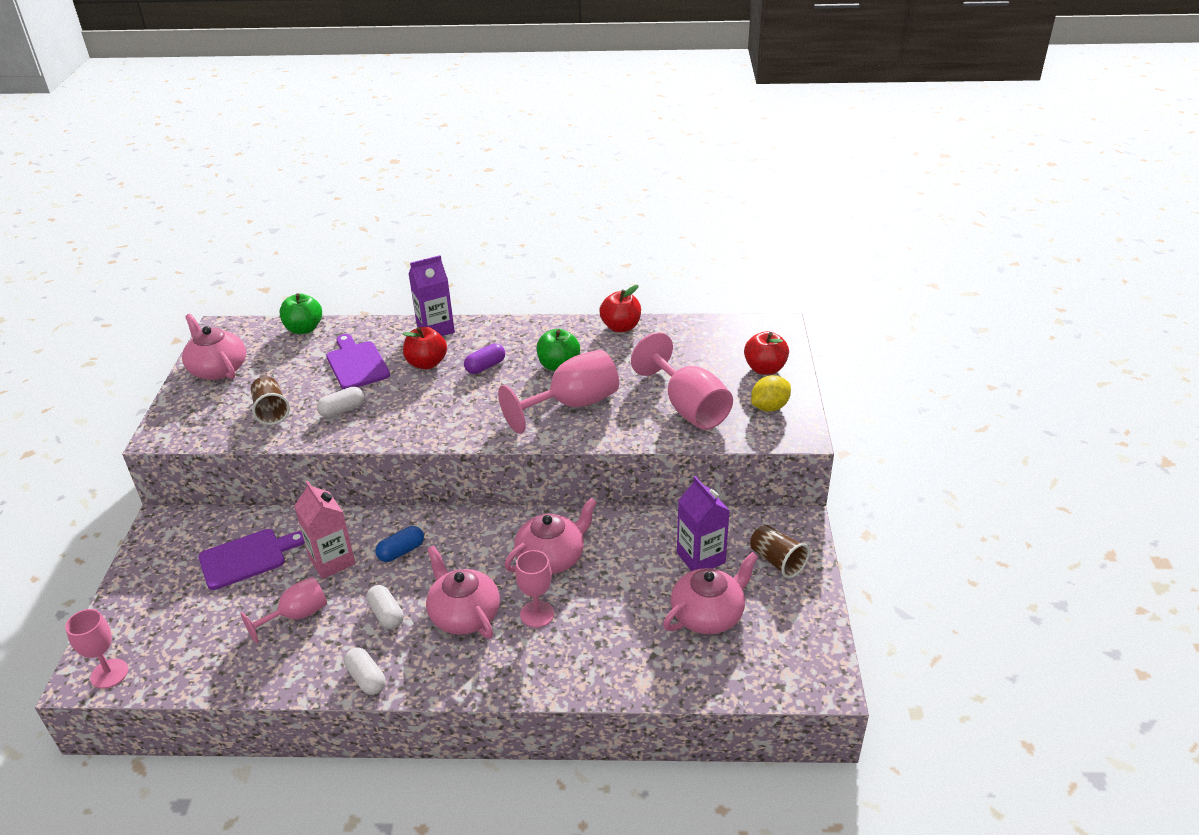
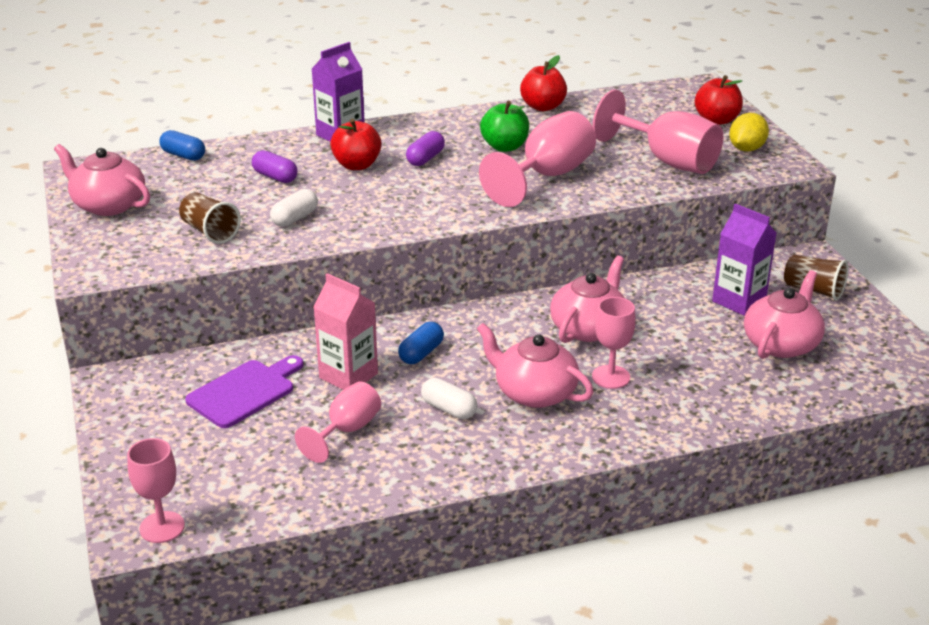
camera: 20 degrees left, 5 degrees down
(304, 329) = (183, 155): green apple -> blue capsule
(356, 364) = (275, 177): purple cutting board -> purple capsule
(366, 679) = (471, 467): white capsule -> none

